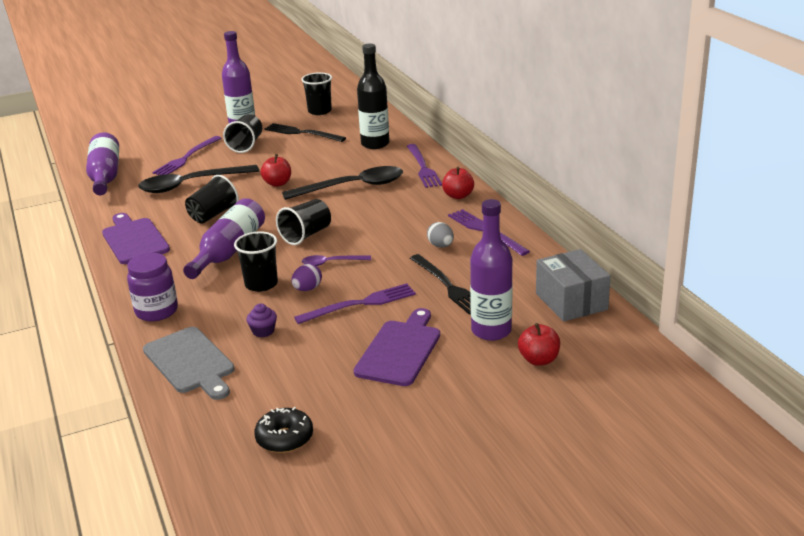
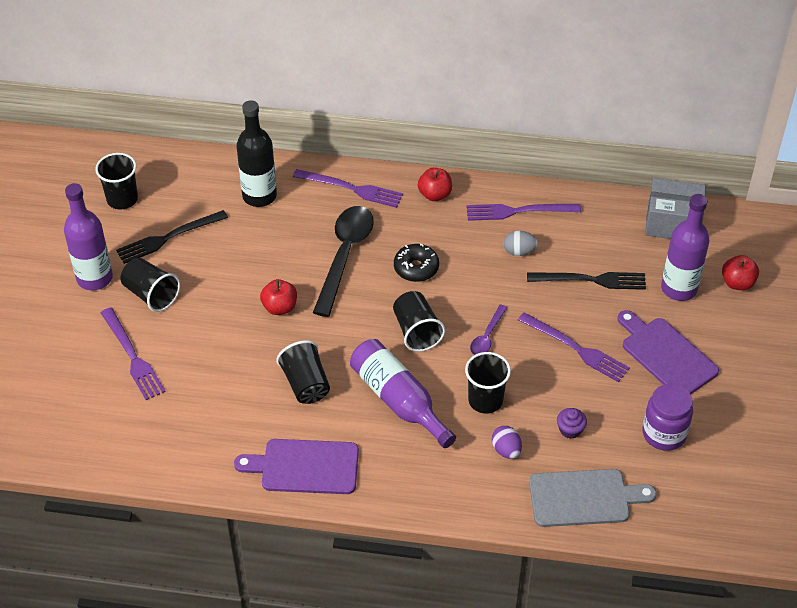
camera: 60 degrees left, 20 degrees up
(105, 176) = (109, 444): purple bottle -> none
(156, 311) = (474, 494): purple jar -> purple jar (664, 434)
(191, 184) = (211, 376): black spoon -> none
(284, 438) = (737, 475): black donut -> black donut (416, 268)
(307, 289) = (521, 372): purple egg -> purple egg (506, 450)
(359, 304) = (575, 348): purple fork -> purple fork turned 120 degrees clockwise

